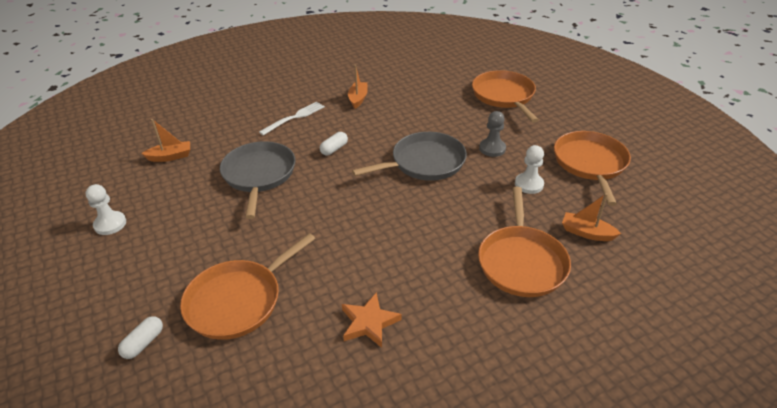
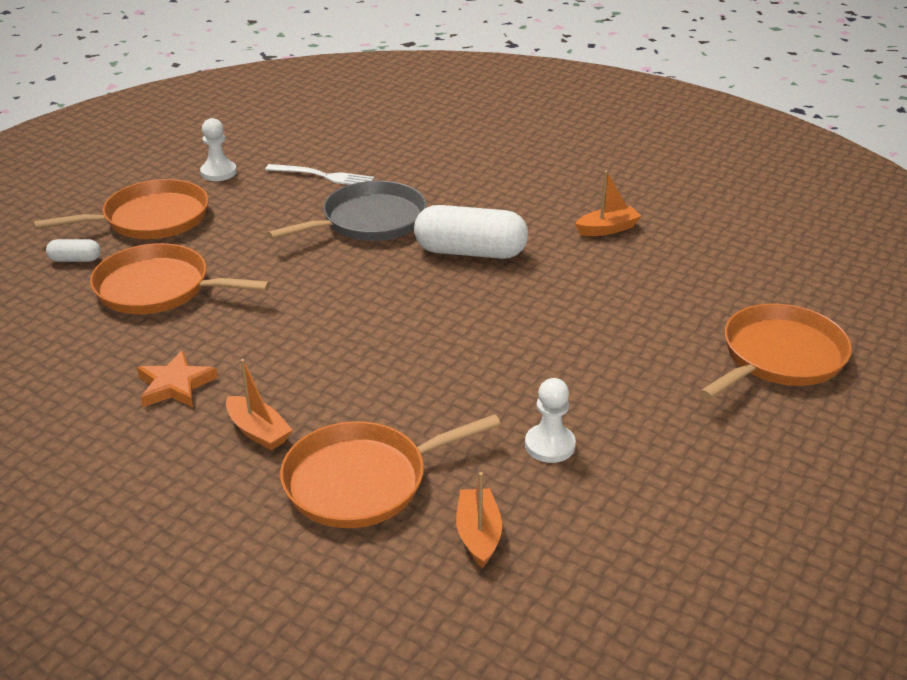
camera: 60 degrees right, 5 degrees down
(170, 157) = (352, 156): orange boat -> orange boat (258, 431)
(295, 117) = (510, 200): white fork -> white fork (324, 176)
(334, 149) = (470, 252): white capsule -> white capsule, size x2.16
(424, 162) = (511, 332): grey pan -> none
(492, 148) = (609, 384): grey pawn -> none
(590, 163) = (674, 502): orange pan -> orange pan (151, 219)

